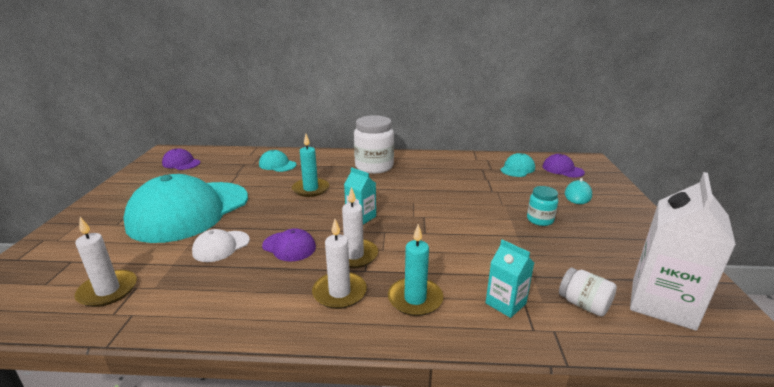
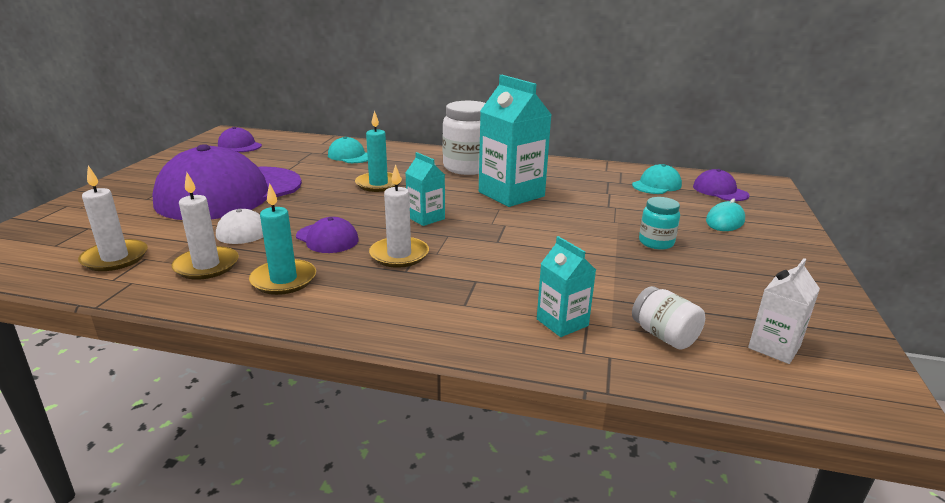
camera: 10 degrees right, 0 degrees up
(189, 211) = (230, 193): turquoise cap -> purple cap
(339, 292) = (365, 288): white candle -> white candle (206, 266)
(415, 299) = (451, 305): turquoise candle -> turquoise candle (283, 280)
(417, 188) = (511, 194): none -> turquoise carton
(662, 303) = (774, 347): white carton -> white carton, size x0.52

